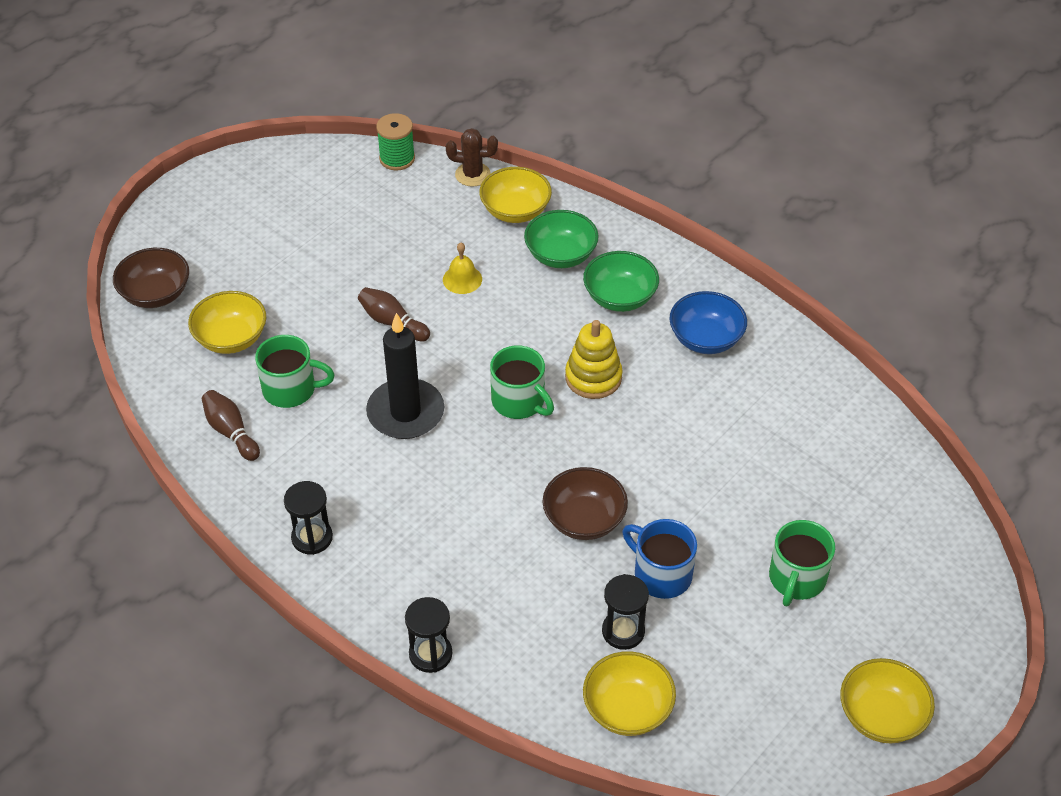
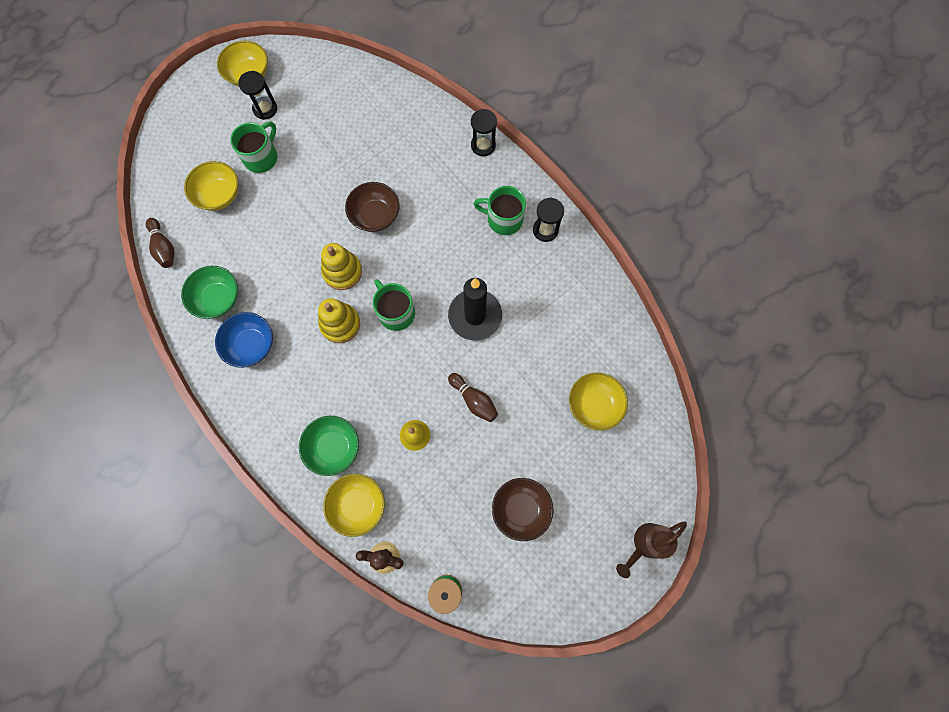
camera: 170 degrees left, 25 degrees up
(156, 294) = (652, 461): brown bowl -> brown bowl (520, 509)
(169, 221) = (645, 544): none -> brown watering can
(231, 432) = (595, 319): brown bowling pin -> brown bowling pin (164, 248)
(291, 389) = (552, 349): green mug -> green mug (503, 219)
(610, 439) = (342, 272): none -> yellow stacking toy
(620, 297) = (300, 395): green bowl -> green bowl (218, 299)
(623, 631) = (371, 142): black hourglass -> black hourglass (265, 109)
(627, 709) = (381, 99): yellow bowl -> yellow bowl (219, 195)
(661, 574) = (339, 172): blue mug -> none

